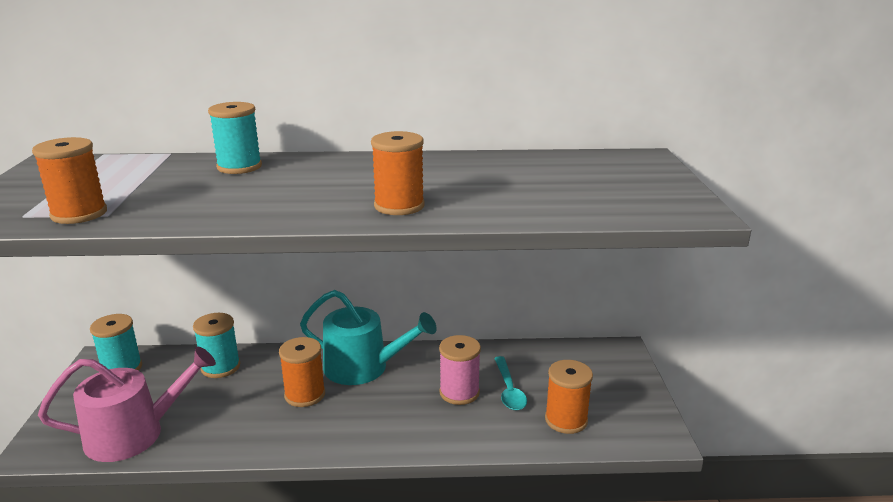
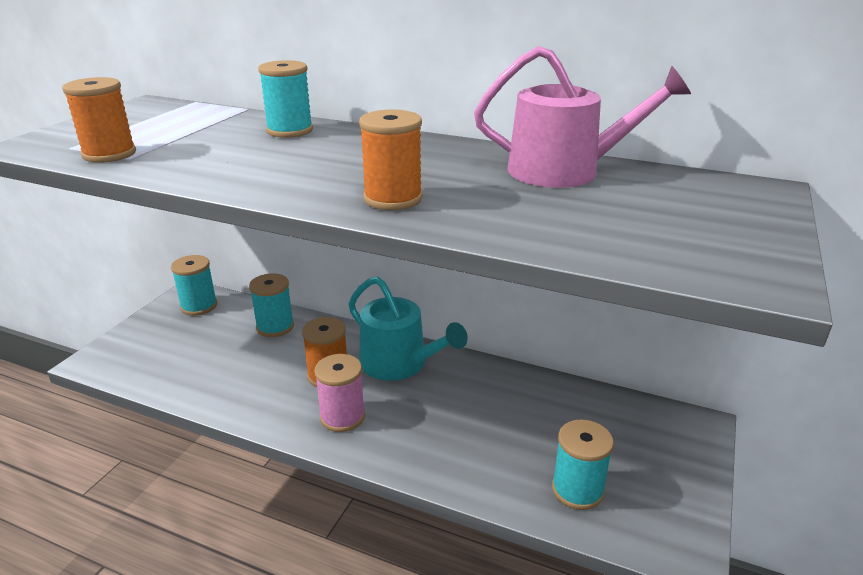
camera: 25 degrees right, 5 degrees up
(134, 434) = (169, 369): pink watering can -> pink watering can (565, 171)
(459, 392) = (477, 419): pink spool -> pink spool (342, 417)
(509, 390) = (533, 433): turquoise spoon -> none
(566, 420) = (577, 490): orange spool -> turquoise spool

